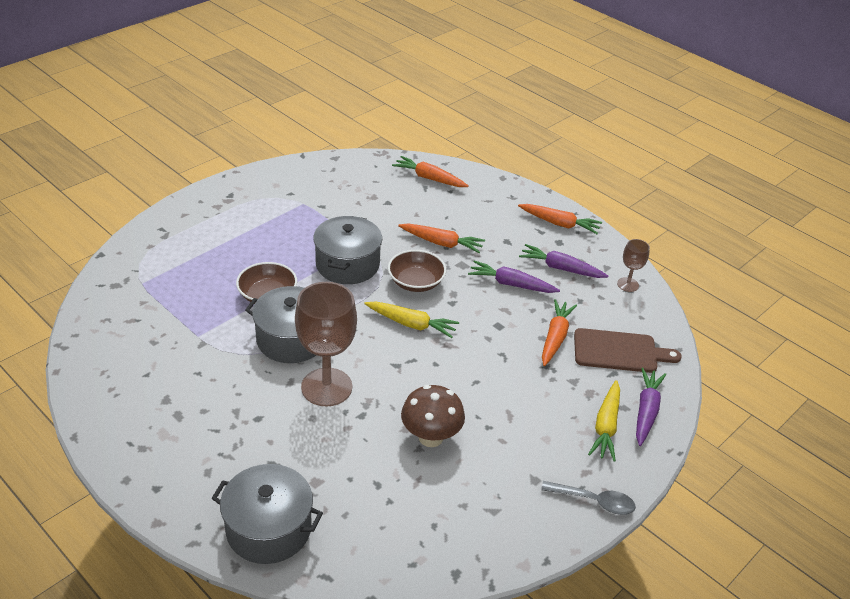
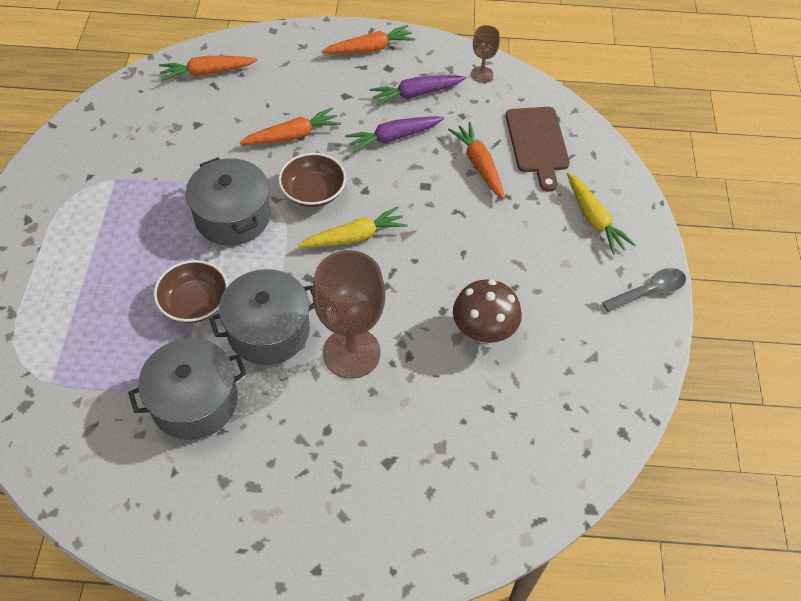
camera: 40 degrees left, 15 degrees up
(268, 528) = (451, 521): grey pot -> grey pot (194, 401)
(619, 351) = (537, 143): brown cutting board -> brown cutting board turned 120 degrees clockwise
(646, 411) = (607, 184): purple carrot -> none

